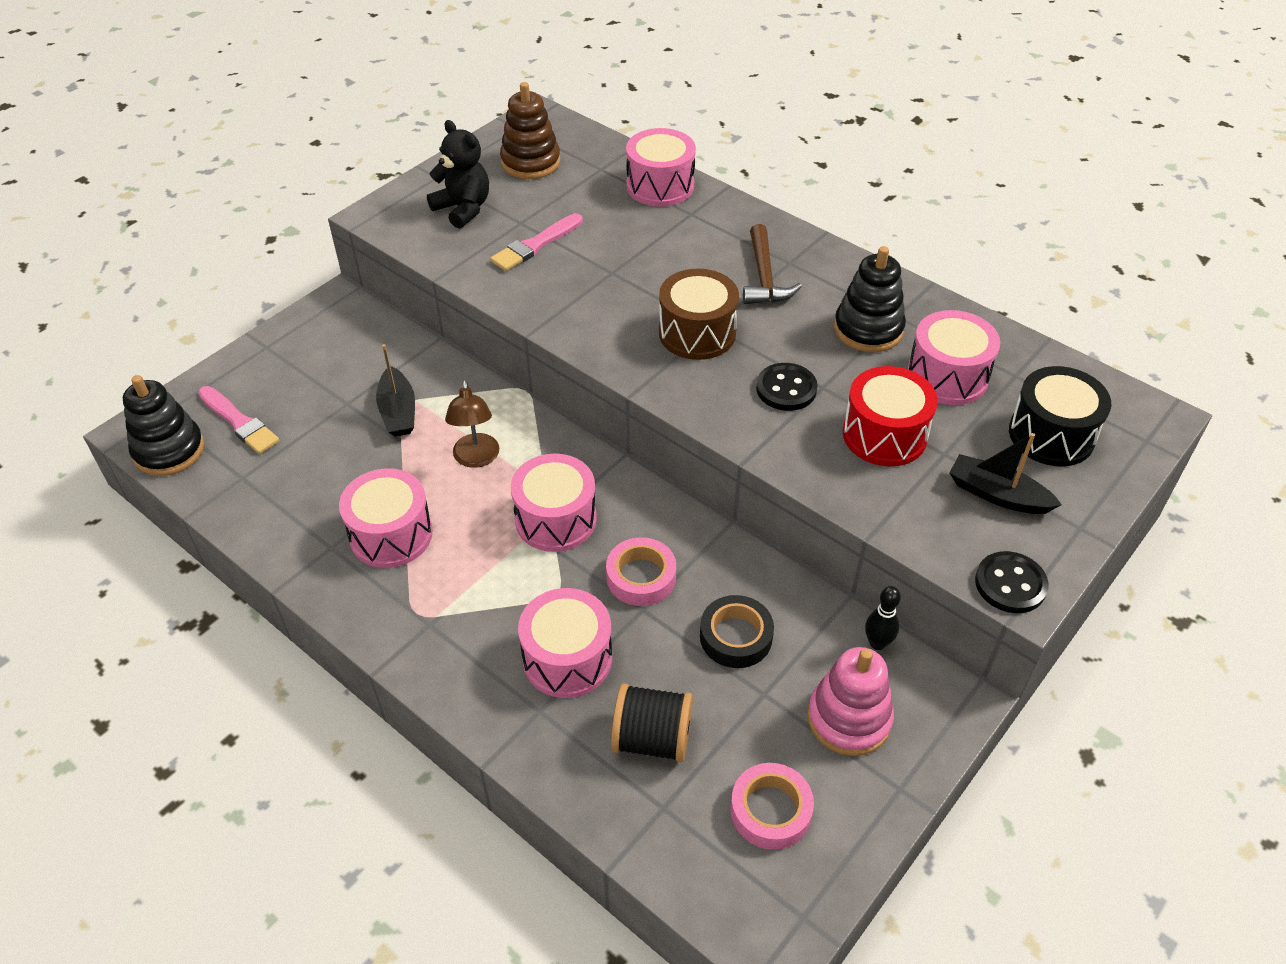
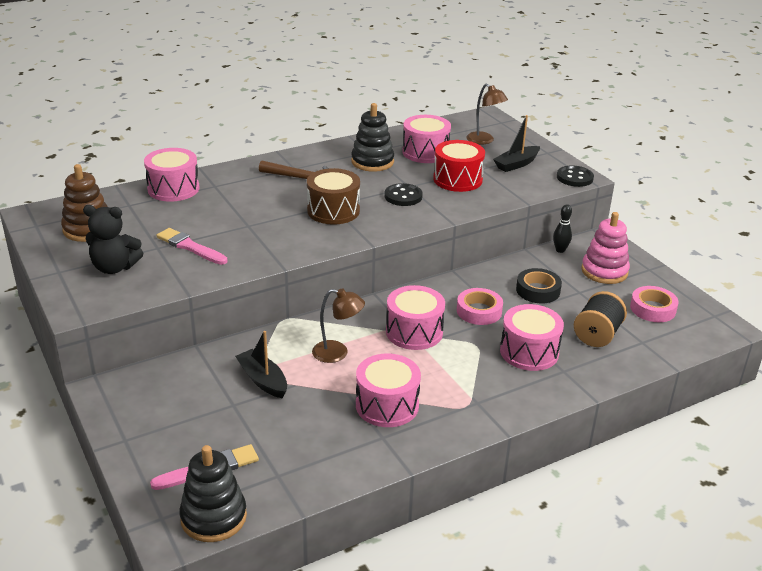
camera: 70 degrees left, 15 degrees down
(398, 412) = (263, 380): black boat -> black boat turned 135 degrees counterclockwise
(463, 209) = (114, 267): black teddy bear -> black teddy bear turned 150 degrees counterclockwise
(535, 245) = (190, 247): pink brush -> pink brush turned 150 degrees clockwise
(1051, 435) = (484, 141): black drum -> brown lamp

